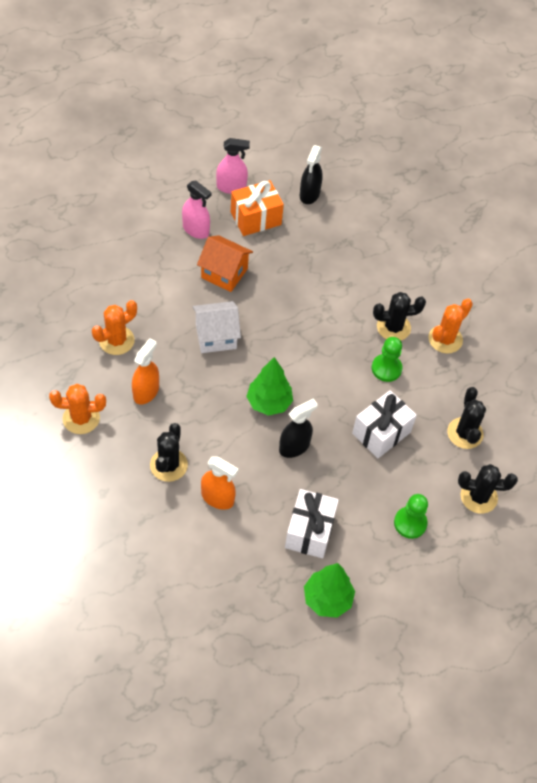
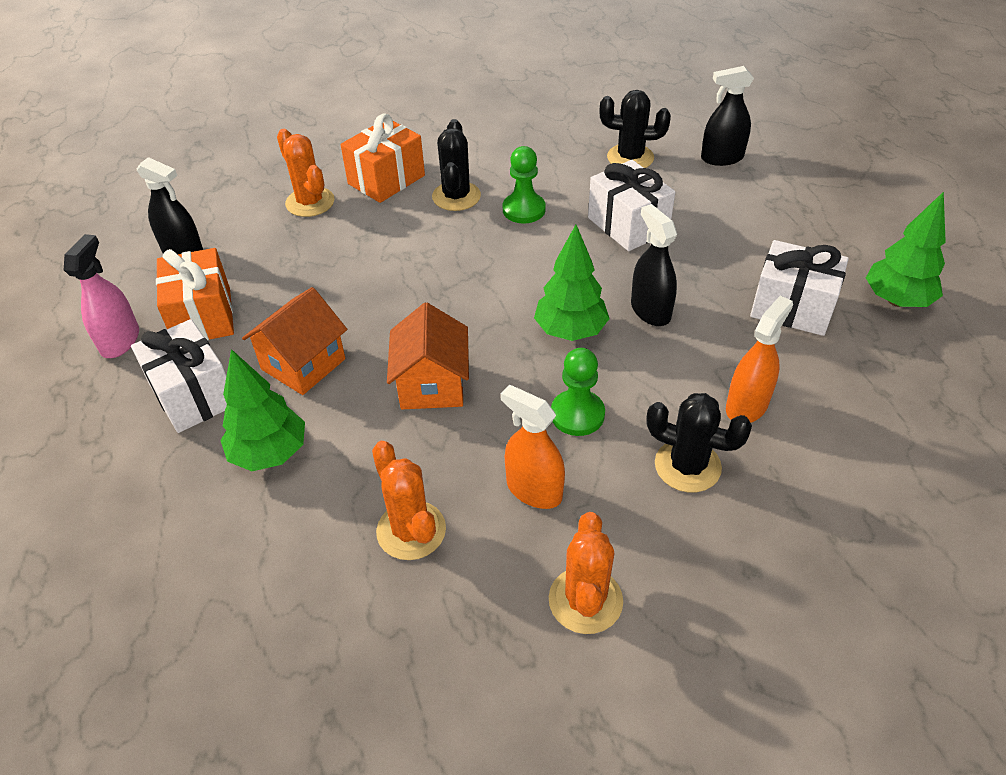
camera: 75 degrees left, 10 degrees down
(159, 272) = (269, 453): none -> green tree
(196, 230) = (193, 395): pink spray bottle -> white gift
(216, 336) = (432, 385): white house -> orange house
(404, 284) = (386, 179): none -> orange gift
(410, 523) = (766, 215): green pawn -> green pawn (577, 414)
(445, 339) = (485, 156): orange cactus -> orange cactus (310, 202)
(478, 497) = (722, 158): black cactus -> black spray bottle

